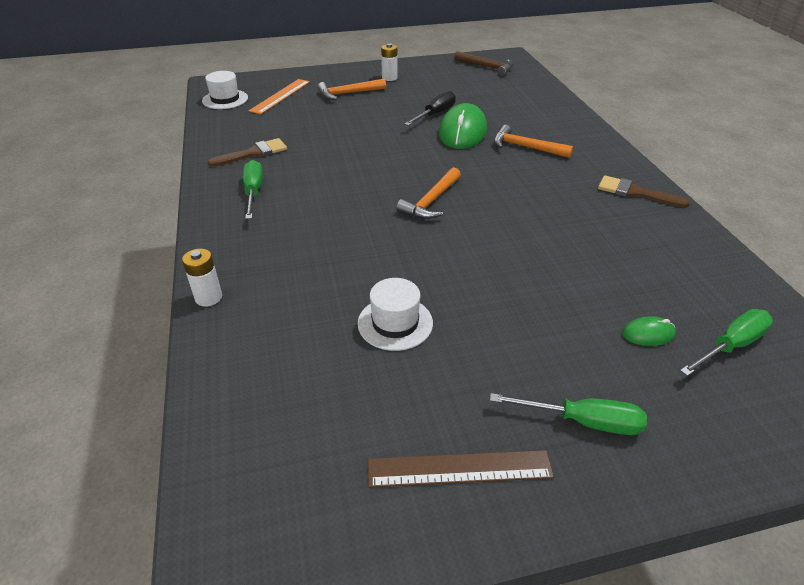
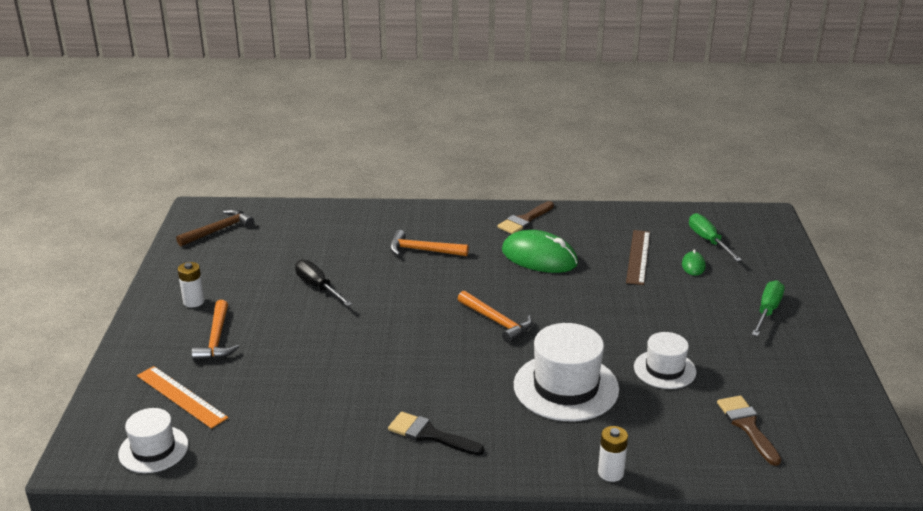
camera: 75 degrees left, 10 degrees down
(253, 153) = (337, 430): brown brush -> brown brush (747, 426)
(253, 192) = (430, 435): green screwdriver -> black brush
(339, 255) = (566, 387): none -> white hat
(459, 468) = (803, 365): brown ruler -> brown ruler (638, 257)
(462, 132) = (370, 278): green mouse -> green mouse (539, 257)
(526, 147) = (423, 250): orange hammer -> orange hammer turned 60 degrees clockwise

